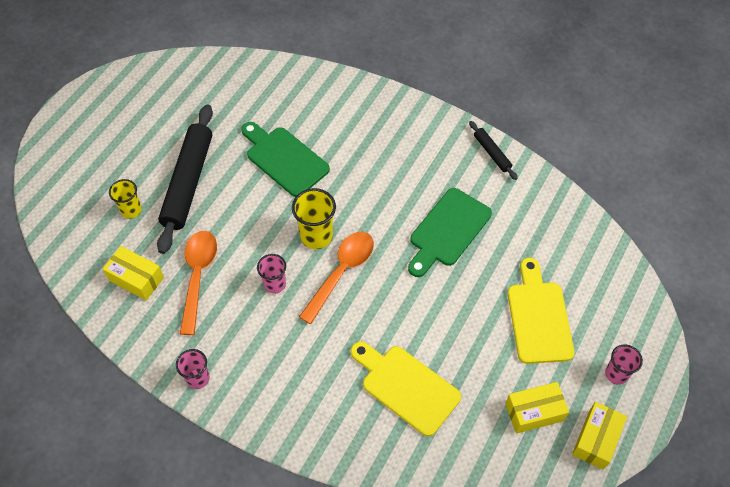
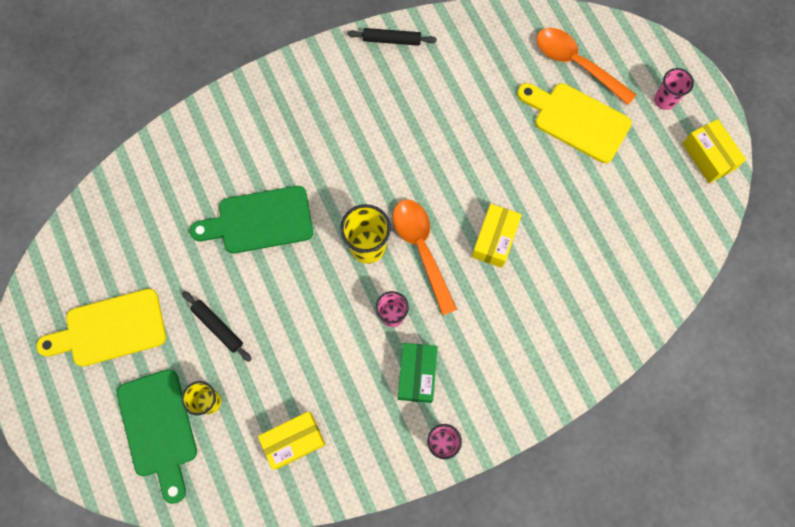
camera: 55 degrees left, 15 degrees up
(188, 182) = (218, 327): black rolling pin -> black rolling pin, size x0.47
(198, 276) = (333, 380): orange spoon -> orange spoon (576, 64)
(240, 329) = (417, 374): none -> green box
(406, 386) = (569, 268): yellow cutting board -> yellow cutting board (110, 329)
(447, 230) = (444, 132): green cutting board -> green cutting board (158, 429)
(534, 412) = (656, 185): yellow box -> yellow box (494, 239)

